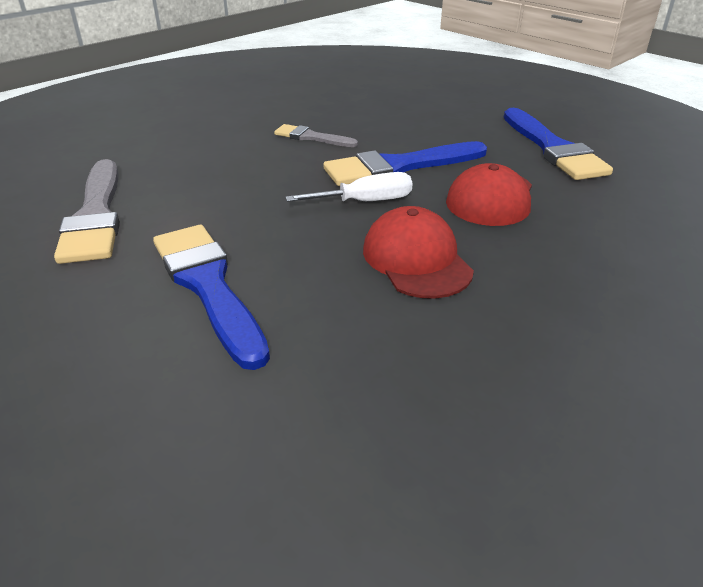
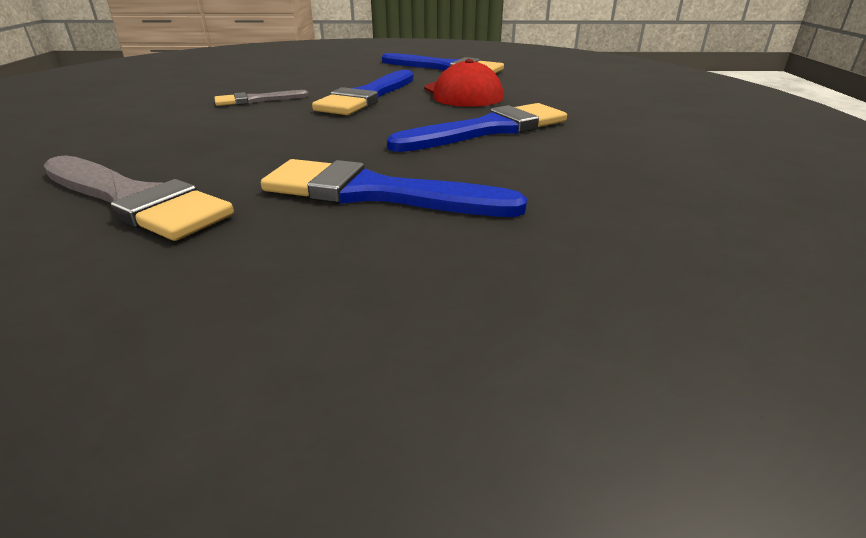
camera: 45 degrees left, 5 degrees down
(365, 202) = (387, 117): white screwdriver -> none
(416, 259) = (488, 130): red cap -> blue brush

